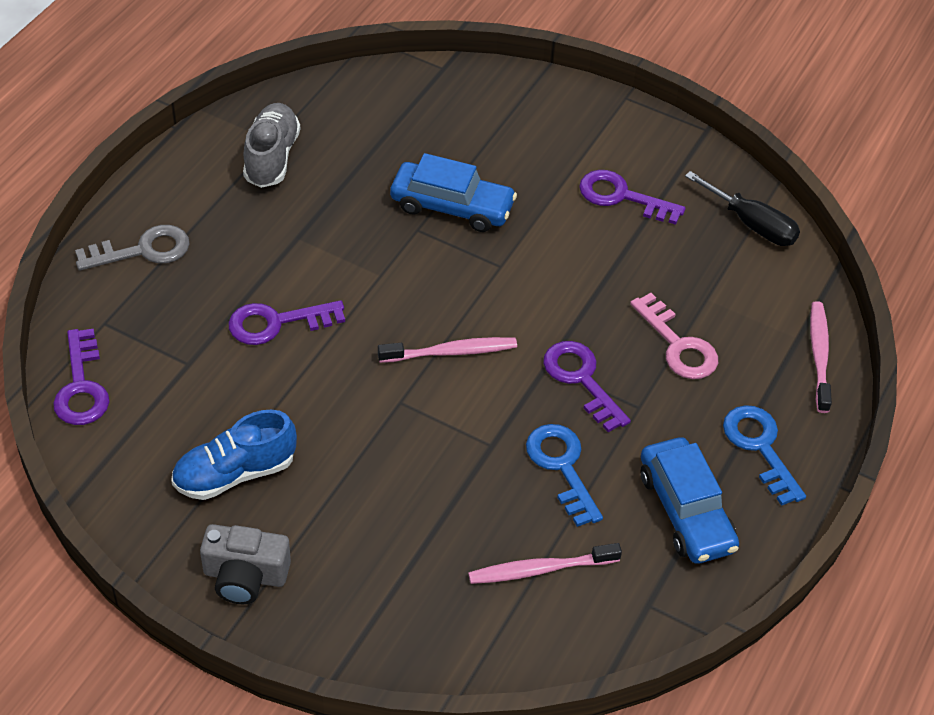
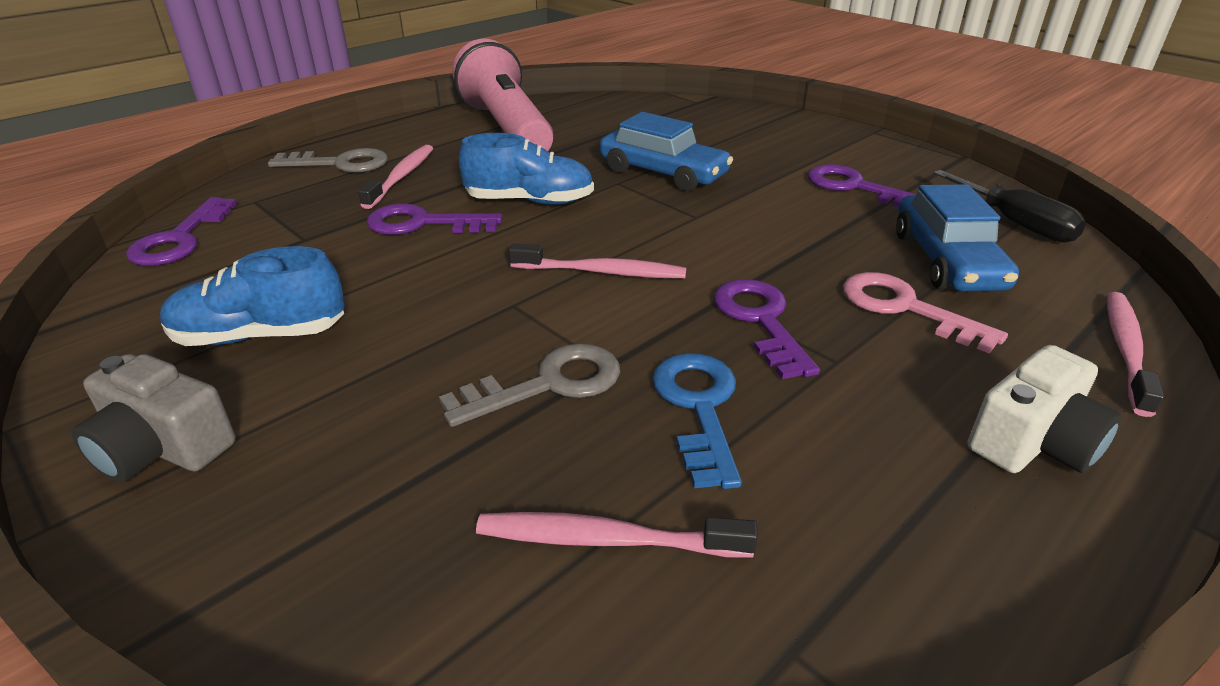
camera: 20 degrees right, 15 degrees down
(216, 260) = (401, 177): none -> pink toothbrush
(272, 157) = (507, 129): grey shoe -> pink flashlight
(352, 273) = (530, 201): none -> blue shoe
(460, 470) = (548, 384): none -> grey key
(678, 345) = (905, 308): pink key -> pink key turned 150 degrees clockwise
(685, 511) = (892, 505): blue car -> blue car (946, 261)
(760, 448) = (1033, 442): blue key -> white camera

